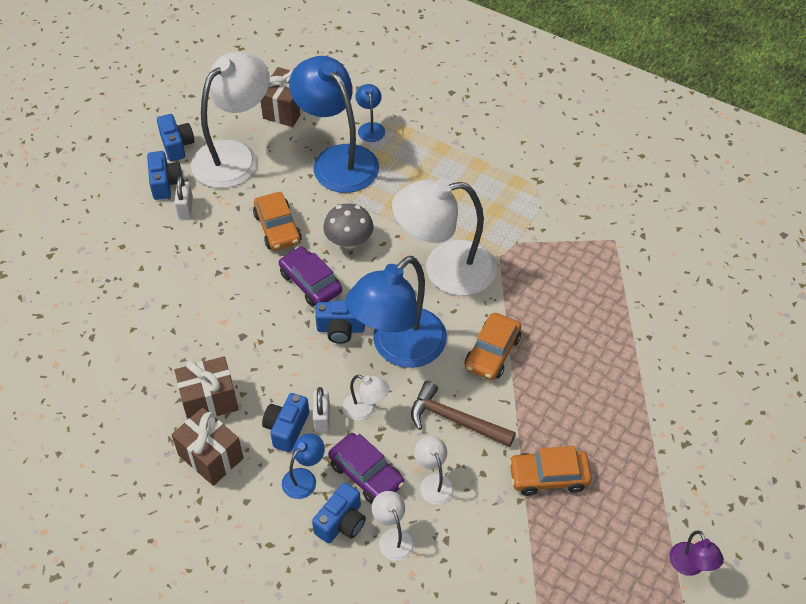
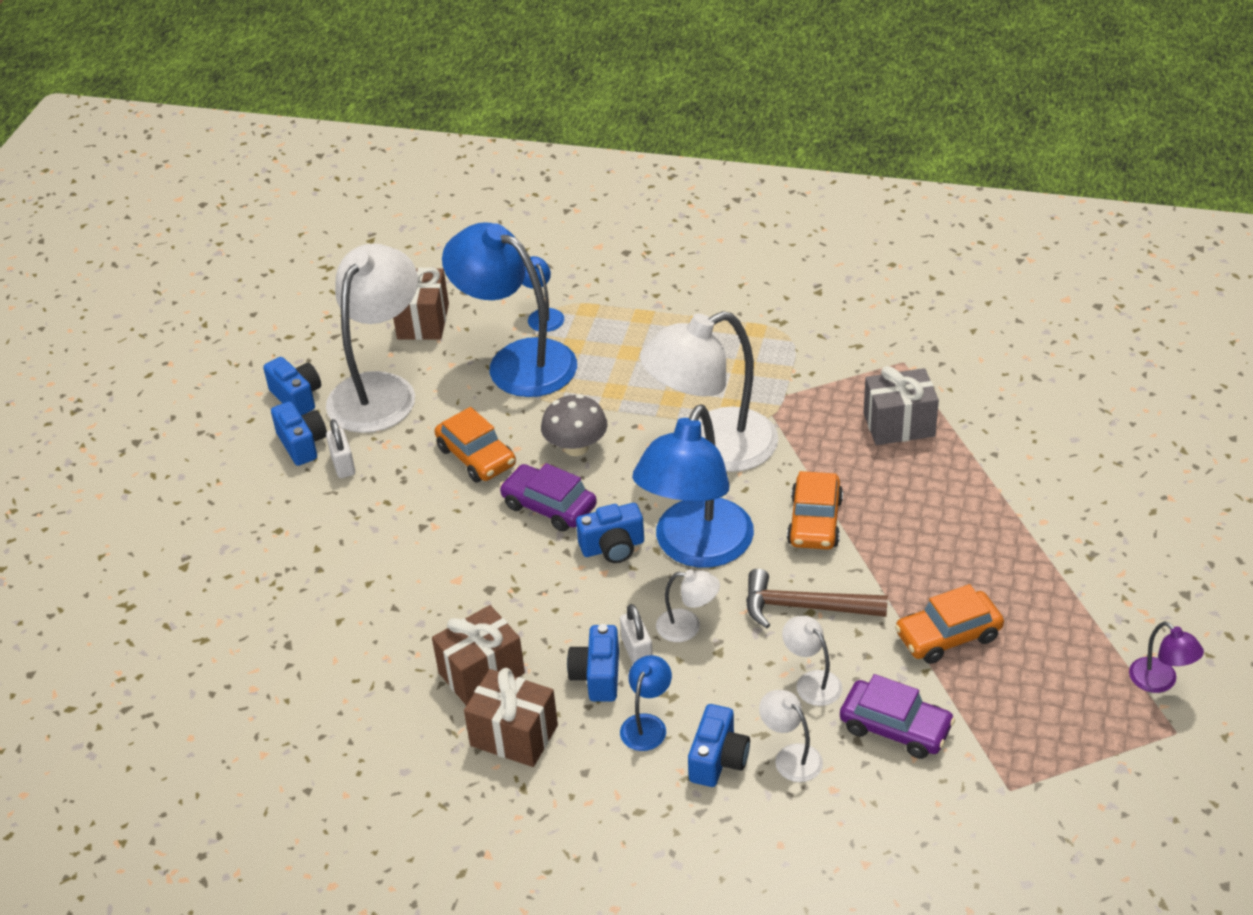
camera: 15 degrees left, 10 degrees down
(366, 474) = (723, 697): purple car -> purple car (895, 727)
(588, 291) = (899, 425): none -> grey gift

